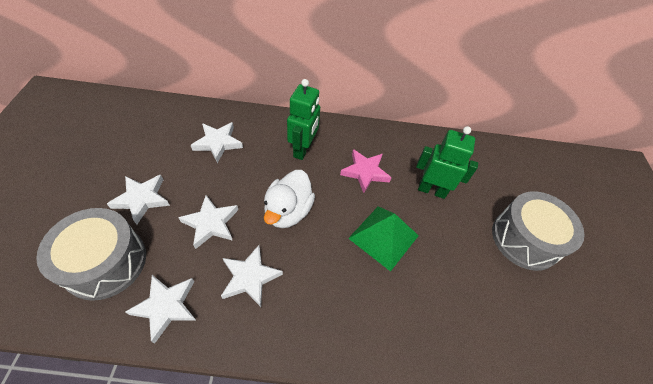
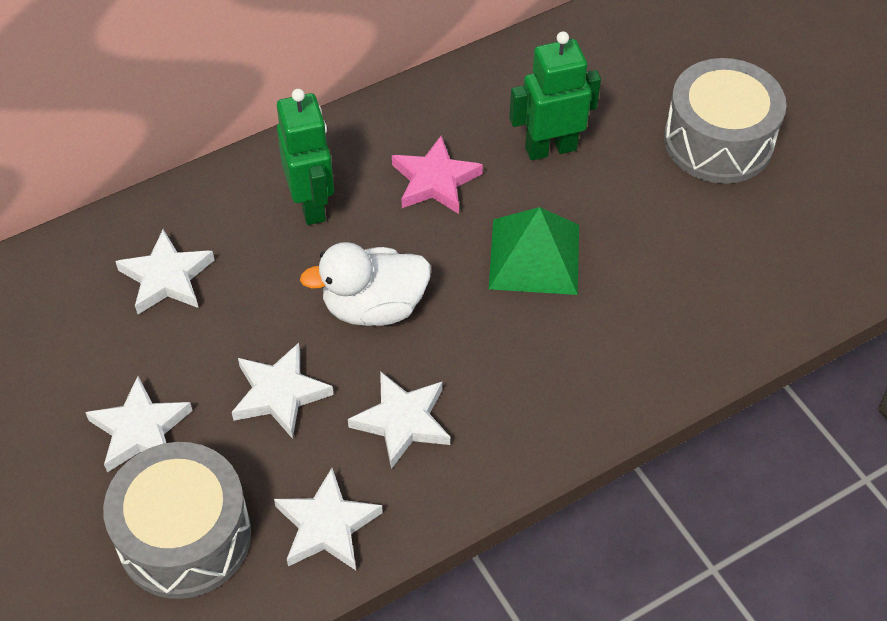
camera: 30 degrees left, 0 degrees up
(288, 211) = (374, 307): white duck -> white duck turned 90 degrees clockwise

